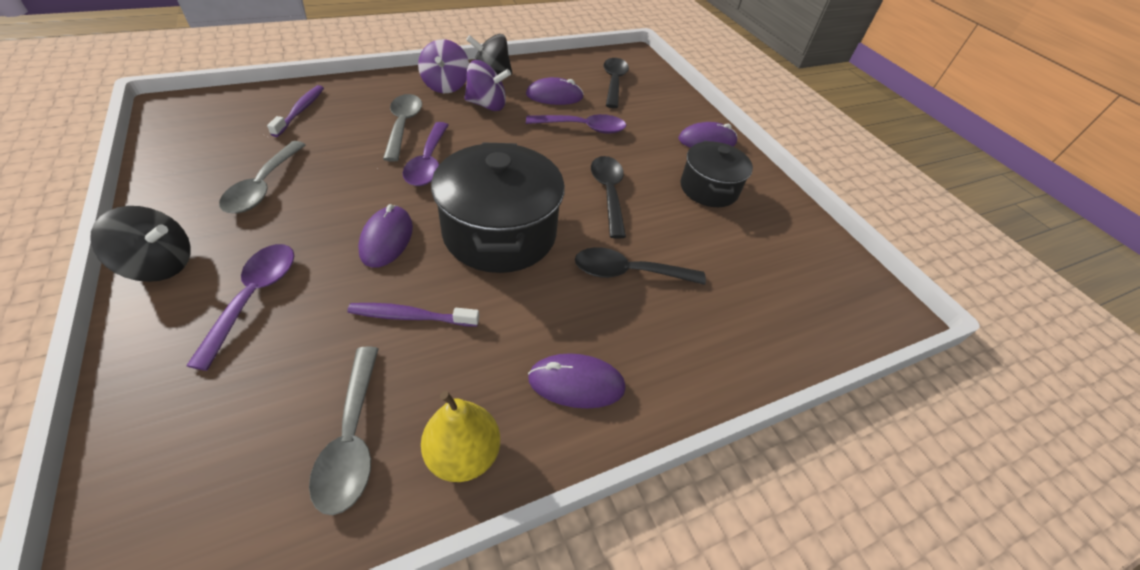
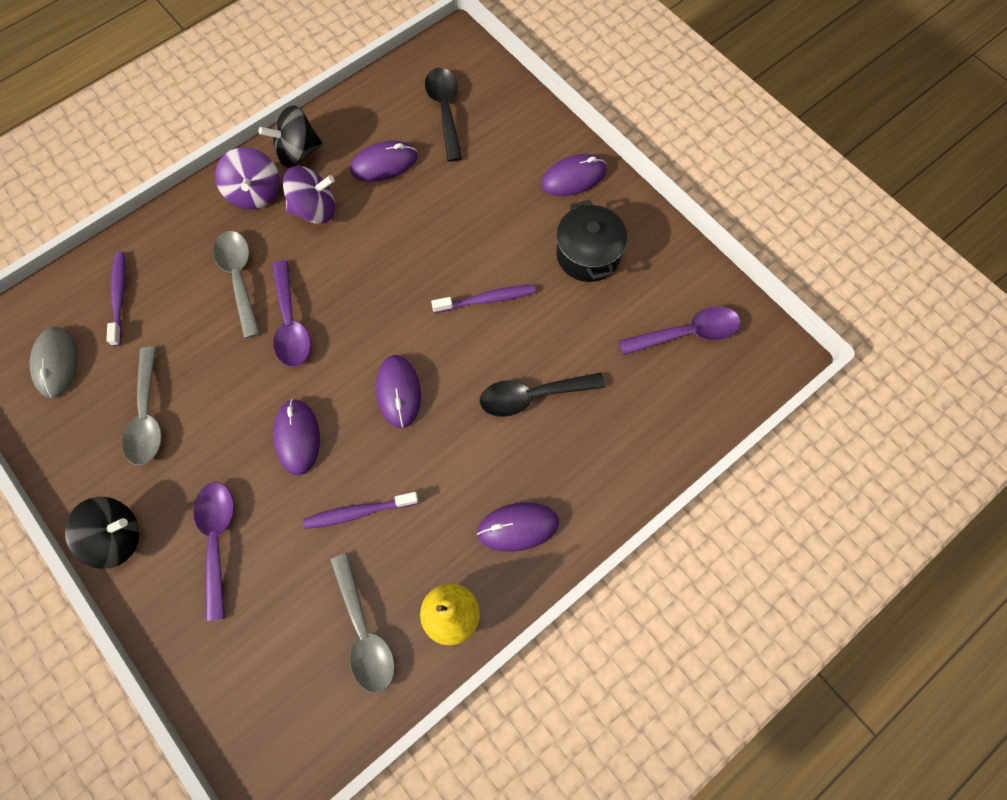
camera: 10 degrees left, 20 degrees up
(217, 133) = (56, 363): none -> grey mouse
(500, 233) = (398, 392): black pot -> purple mouse
(583, 128) = (433, 208): purple spoon -> purple spoon (687, 333)
(608, 193) = (487, 299): black spoon -> purple toothbrush

